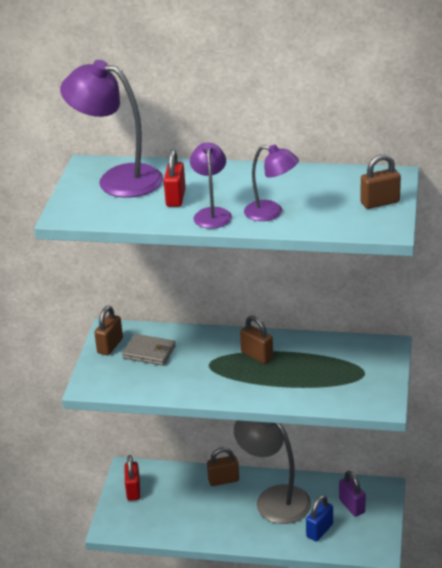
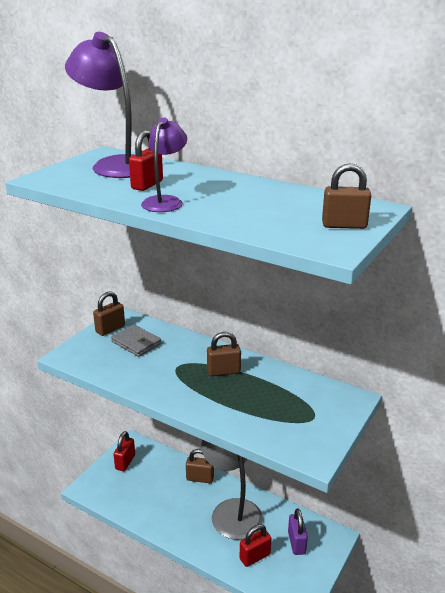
camera: 20 degrees right, 5 degrees down
(257, 355) = (223, 371): brown padlock -> brown padlock turned 75 degrees counterclockwise
(271, 213) = (222, 211): purple lamp -> none
(319, 531) = (255, 557): blue padlock -> red padlock

